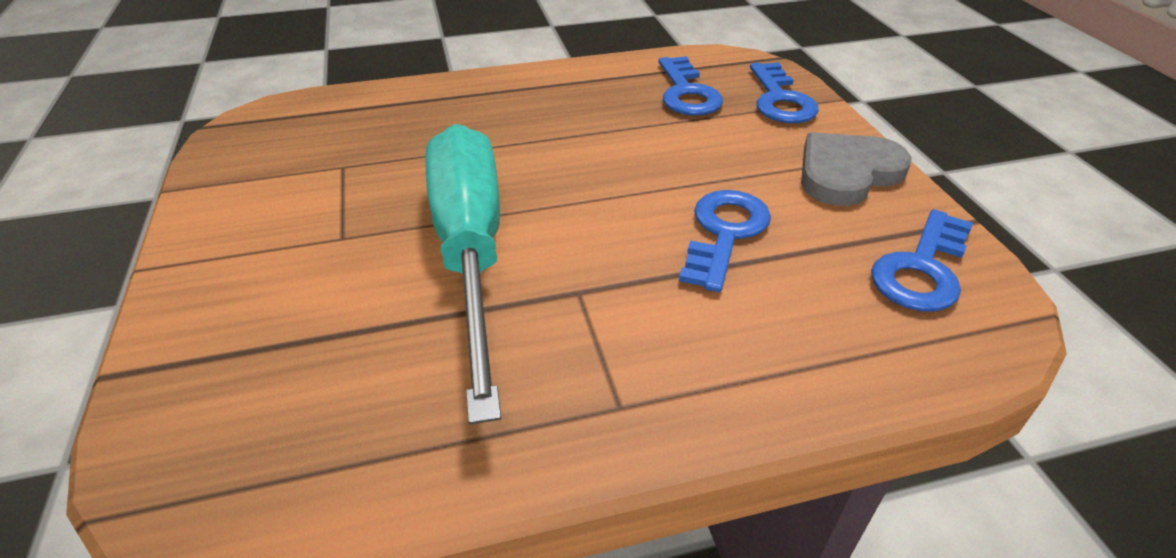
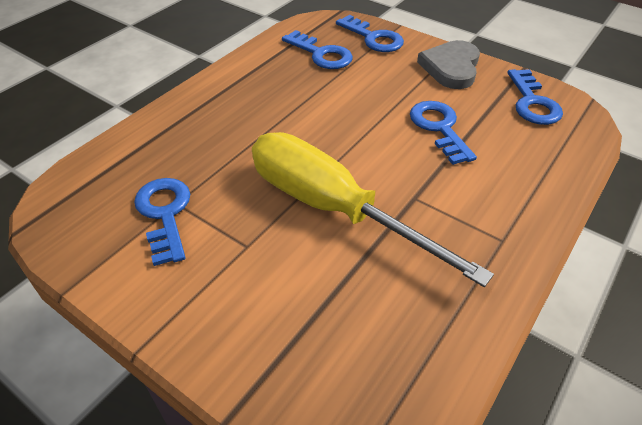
camera: 40 degrees left, 5 degrees up
(319, 170) = (165, 214): none -> blue key
(470, 250) = (333, 208): turquoise screwdriver -> yellow screwdriver

